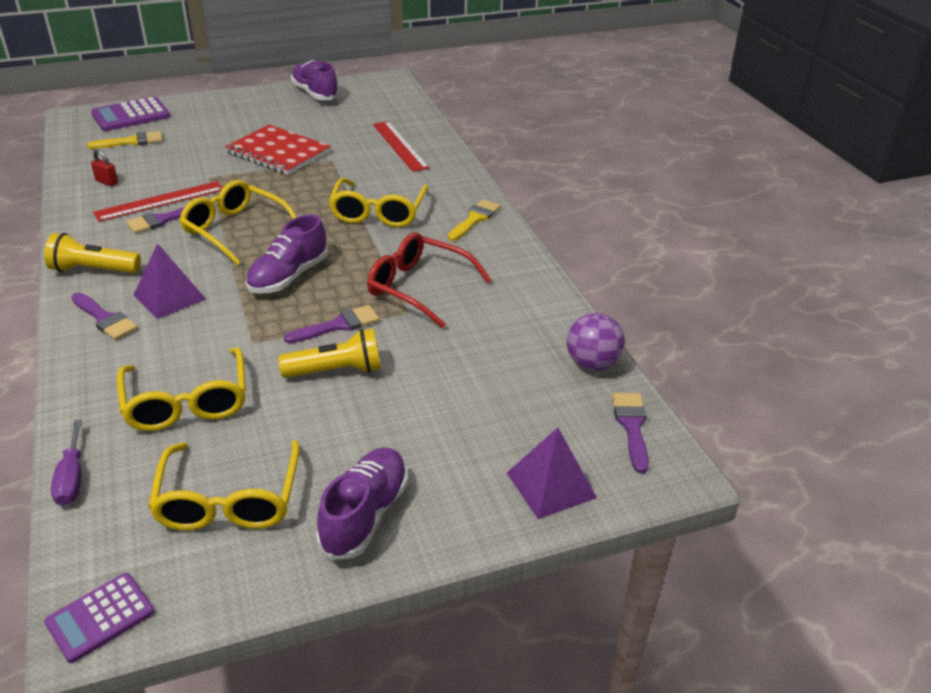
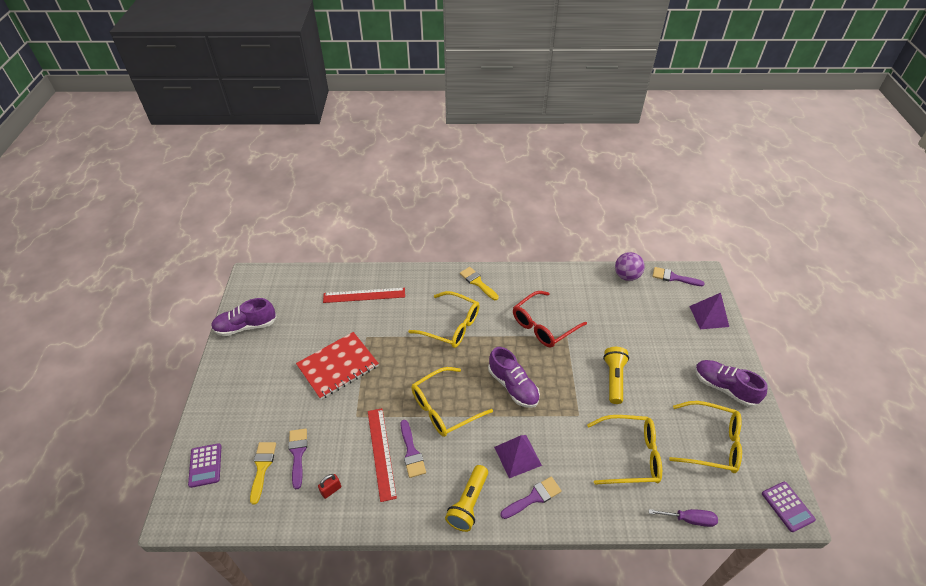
camera: 70 degrees left, 10 degrees up
(131, 115) = (205, 465): purple calculator -> purple calculator, size x0.66
(338, 325) = (571, 370): purple brush -> purple brush (298, 454)

